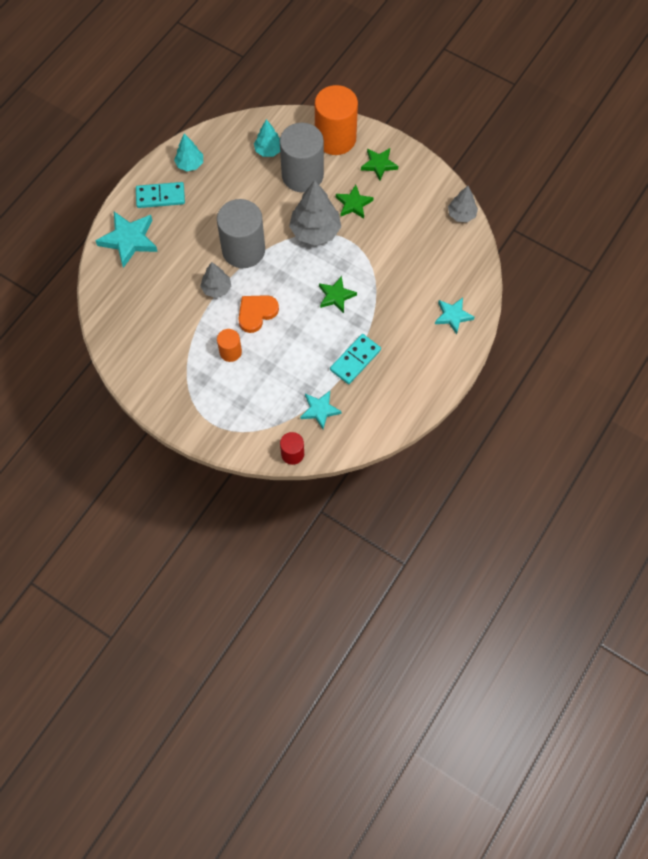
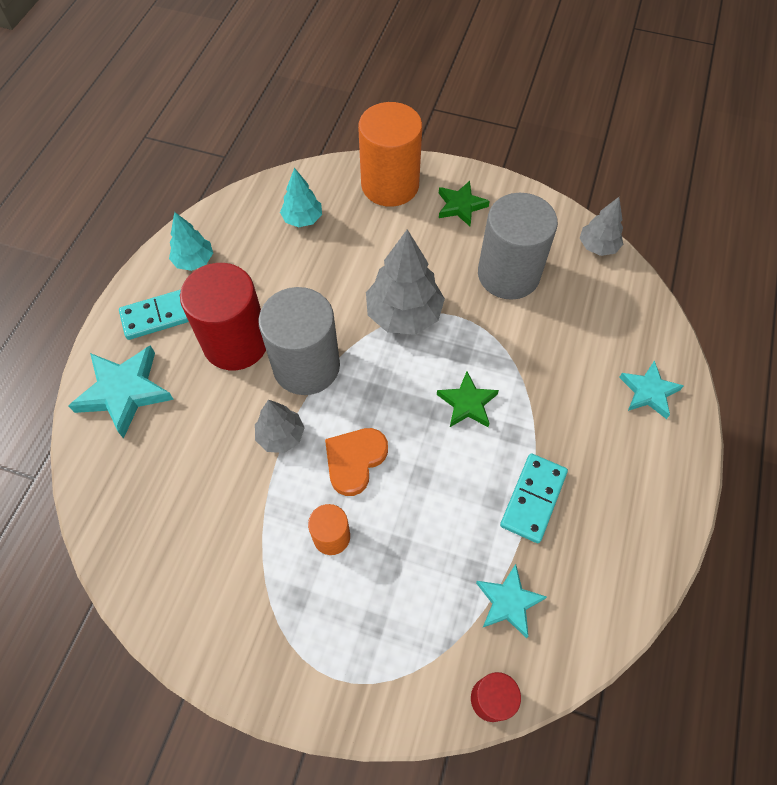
camera: 15 degrees left, 5 degrees down
(203, 225) = (236, 342): none -> red cylinder
(302, 175) = (360, 242): grey cylinder -> grey cylinder (508, 274)
(353, 204) = (445, 265): green star -> none

